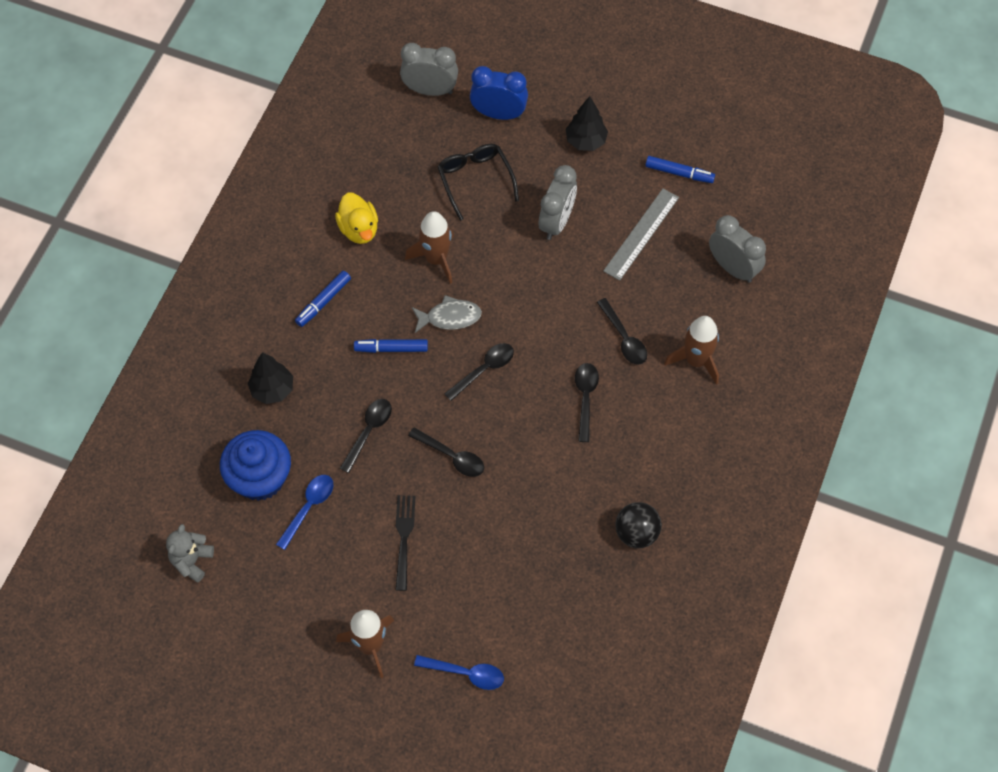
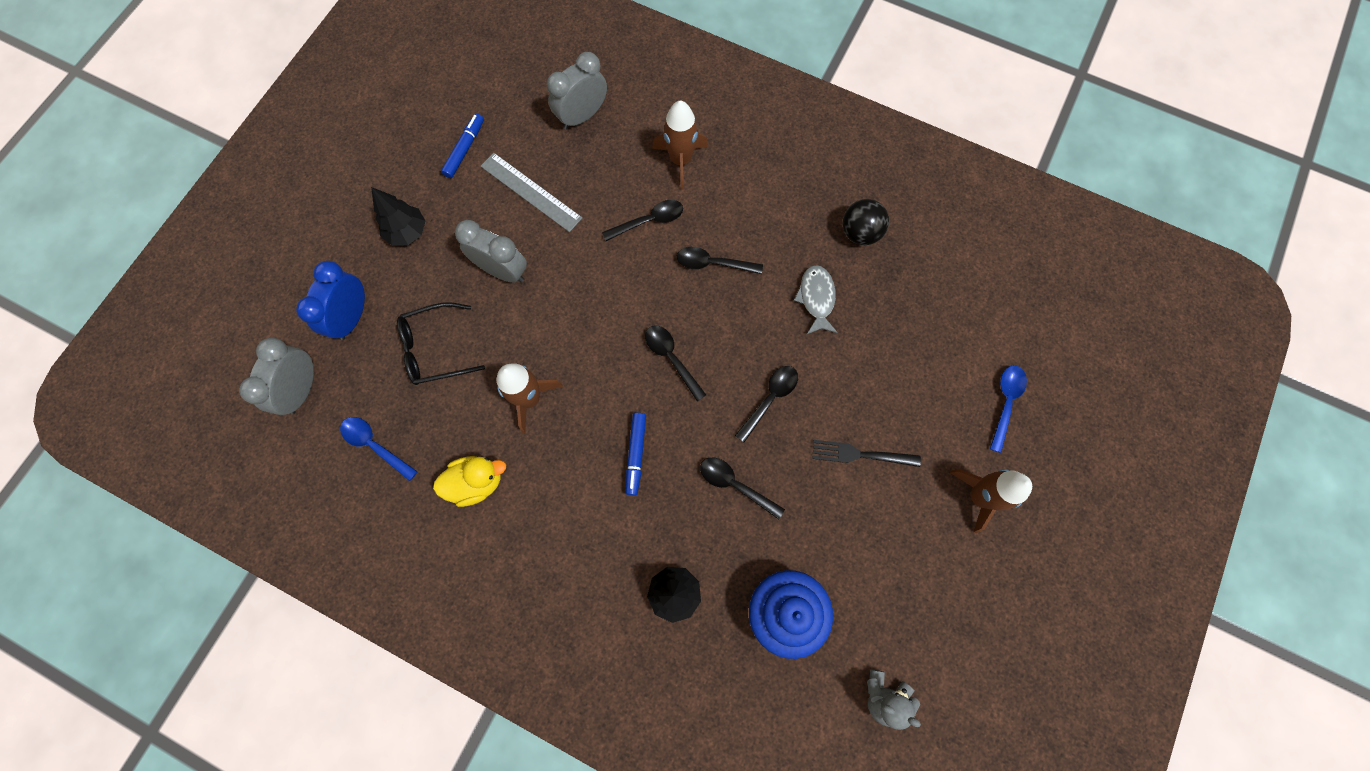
camera: 85 degrees left, 10 degrees up
(308, 508) = (823, 556): blue spoon -> blue spoon (375, 445)
(323, 302) = (566, 528): blue marker -> none
(450, 317) = (604, 389): grey fish -> grey fish (816, 298)

